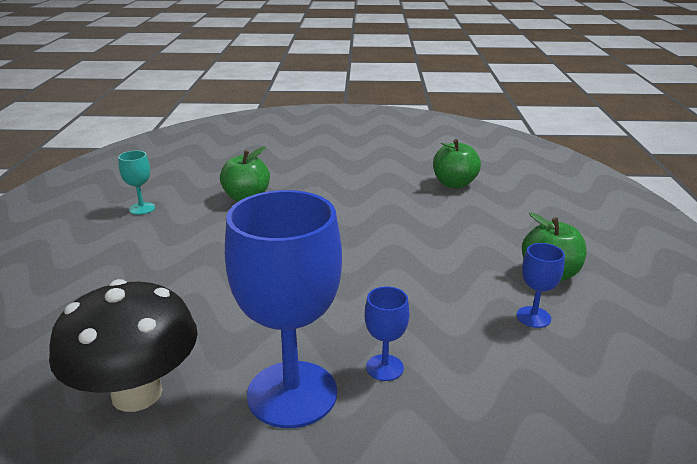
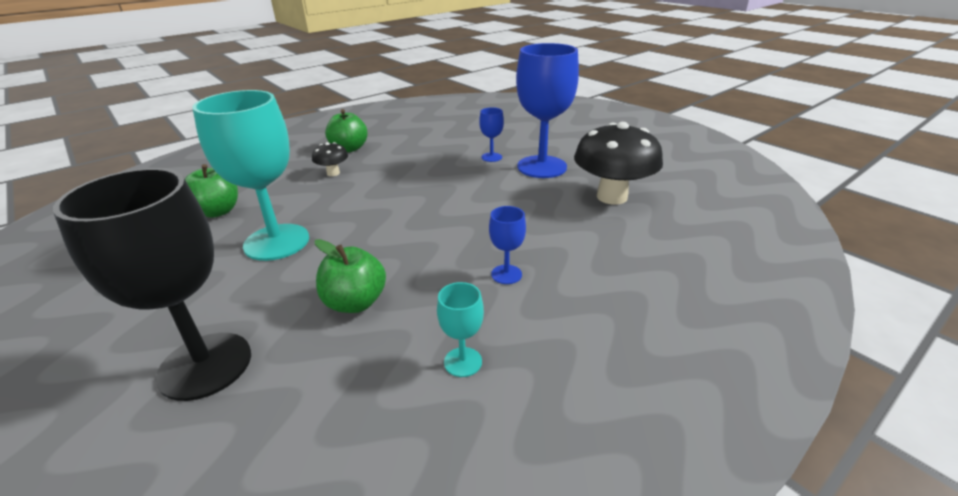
camera: 130 degrees left, 5 degrees up
(268, 158) = (205, 365): none -> black goblet
(366, 193) = (277, 242): none -> turquoise goblet
(477, 244) = (333, 173): none -> black mushroom
(533, 317) = (401, 143): blue goblet -> blue goblet (506, 274)

